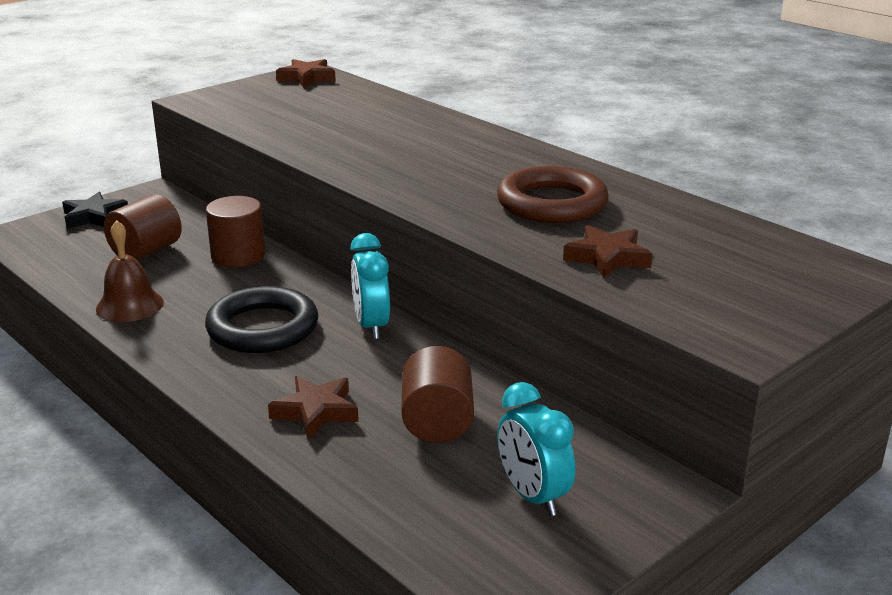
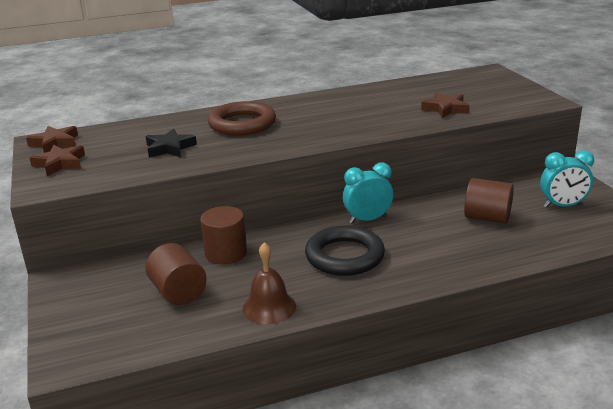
camera: 65 degrees left, 0 degrees up
(94, 216) = (77, 314): black star -> black star (170, 148)
(316, 412) = (460, 251): brown star -> brown star (60, 164)
(371, 326) = (367, 220): turquoise clock -> turquoise clock turned 150 degrees clockwise
(552, 203) = (368, 109): brown ring -> brown ring (242, 124)

